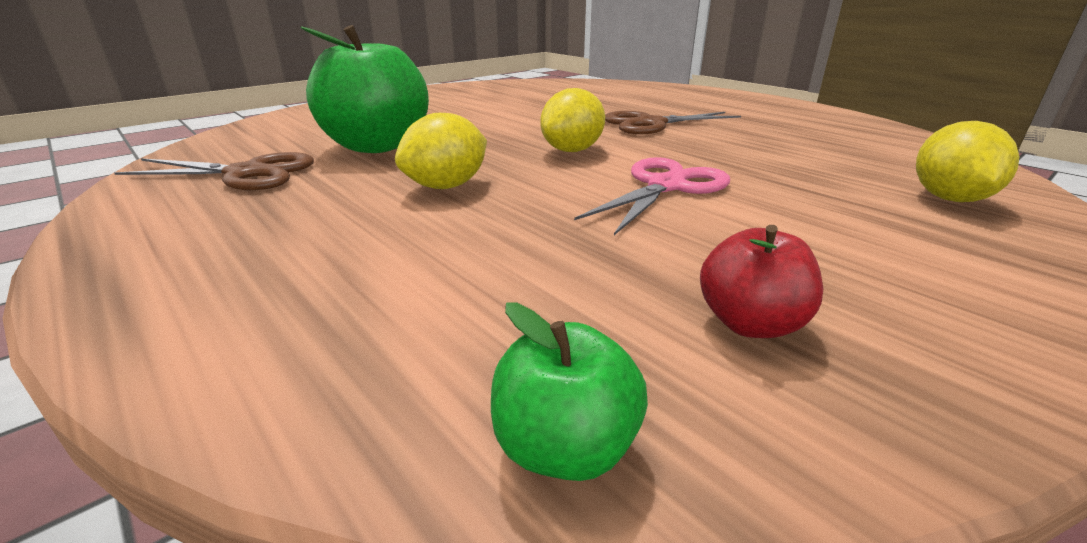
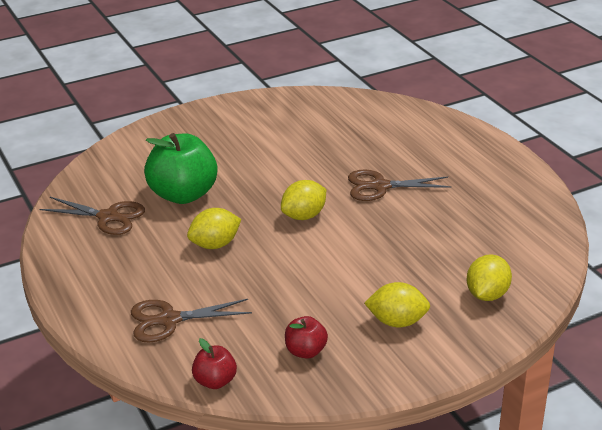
camera: 15 degrees right, 5 degrees up
(378, 303) = (169, 320): none -> brown scissors
(565, 447) = (215, 381): green apple -> red apple
(666, 186) = (336, 261): pink scissors -> none
(867, 247) = (397, 322): none -> yellow lemon

